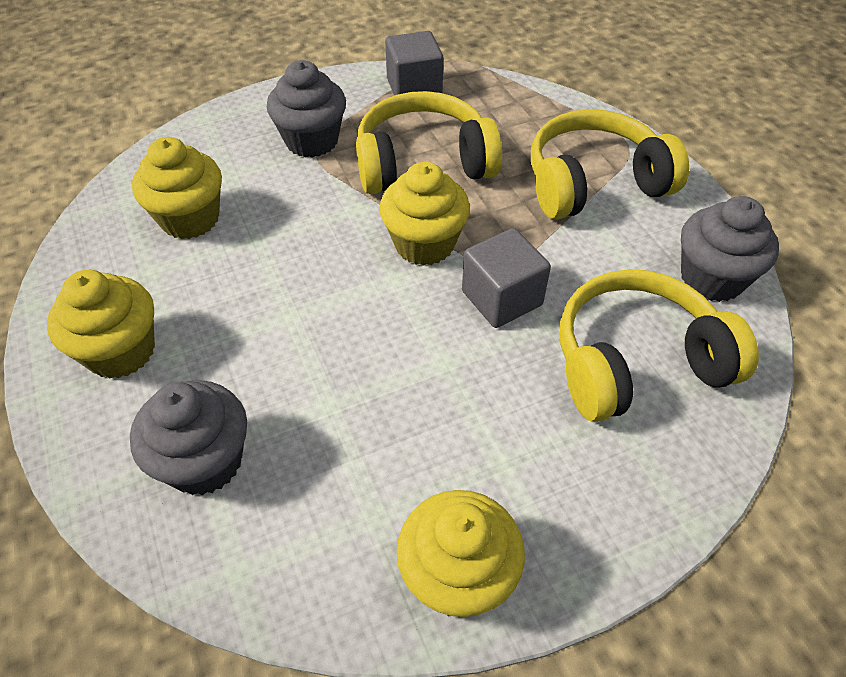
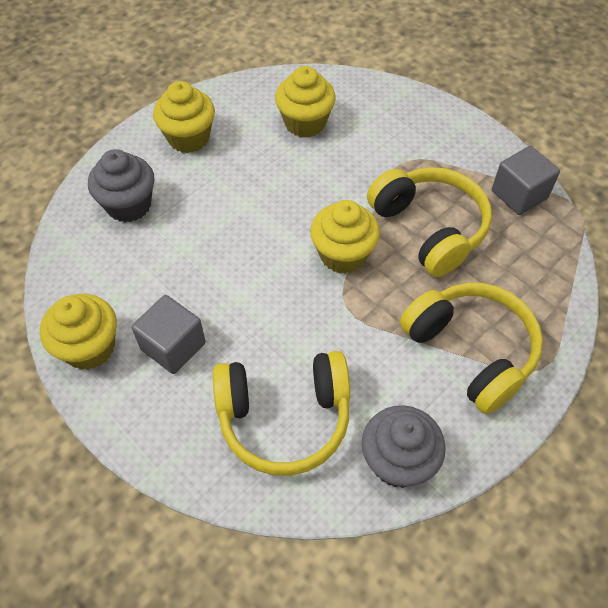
camera: 70 degrees right, 5 degrees up
(312, 141) = (416, 155): grey cupcake -> none
(501, 298) = (311, 316): grey cube -> grey cube (173, 346)
(637, 362) = (284, 417): yellow headphones -> yellow headphones turned 120 degrees clockwise

